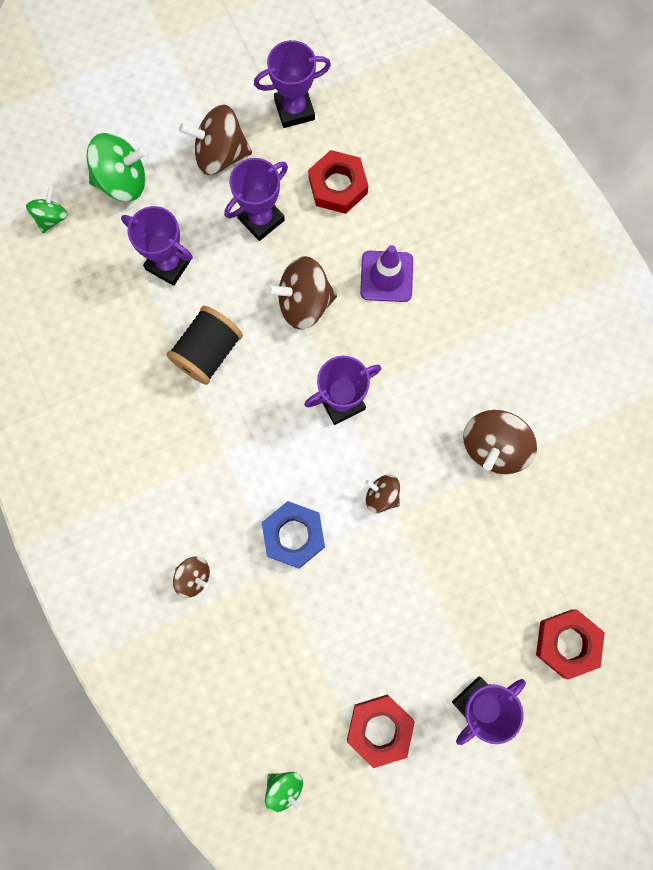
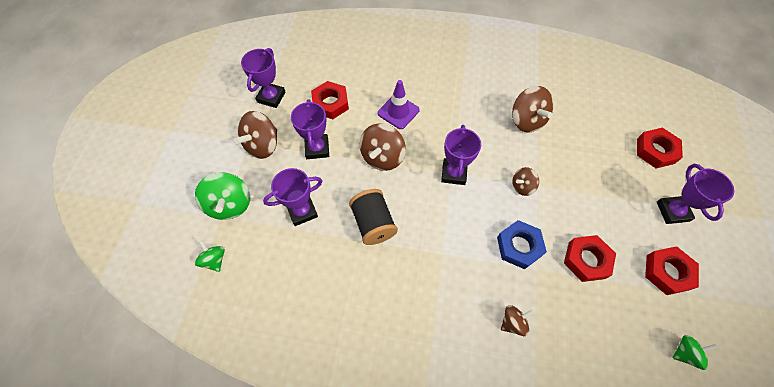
camera: 55 degrees left, 15 degrees down
(122, 181) = (230, 204): green spinning top -> green spinning top turned 135 degrees clockwise
(329, 624) = (586, 260): none -> red nut

